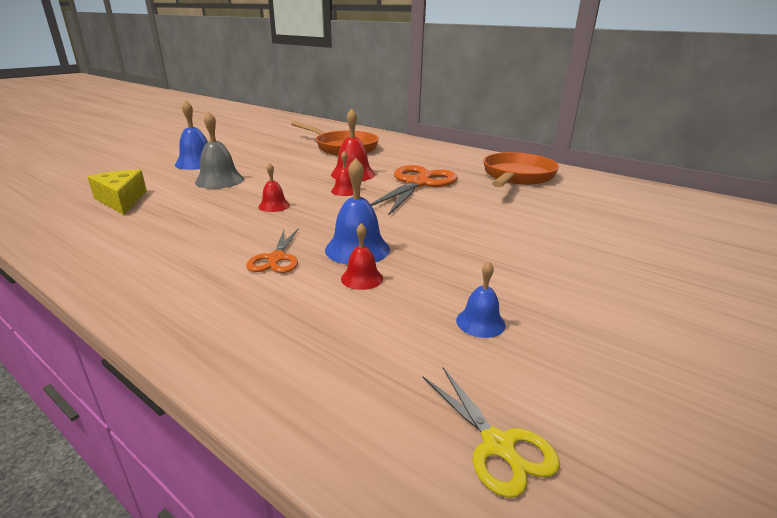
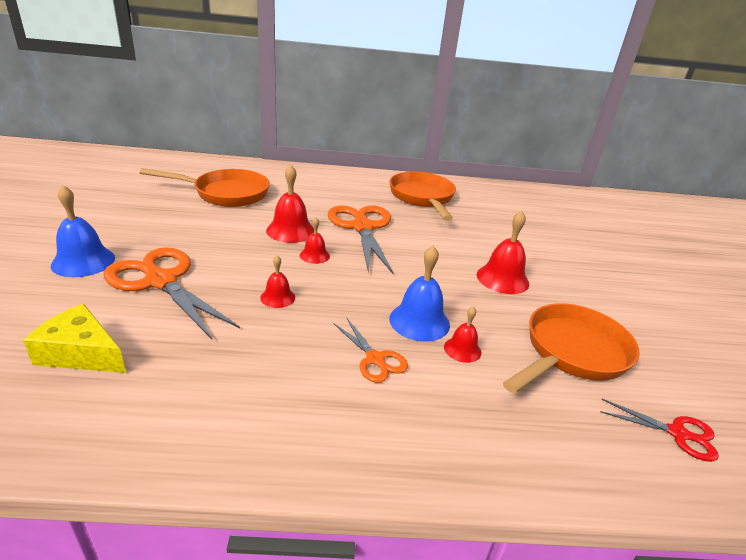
camera: 40 degrees left, 5 degrees up
(219, 180) = (160, 281): grey bell -> orange scissors
(480, 322) = (572, 353): blue bell -> orange pan
(498, 446) = (678, 433): yellow scissors -> red scissors
(502, 246) = (502, 279): none -> red bell

